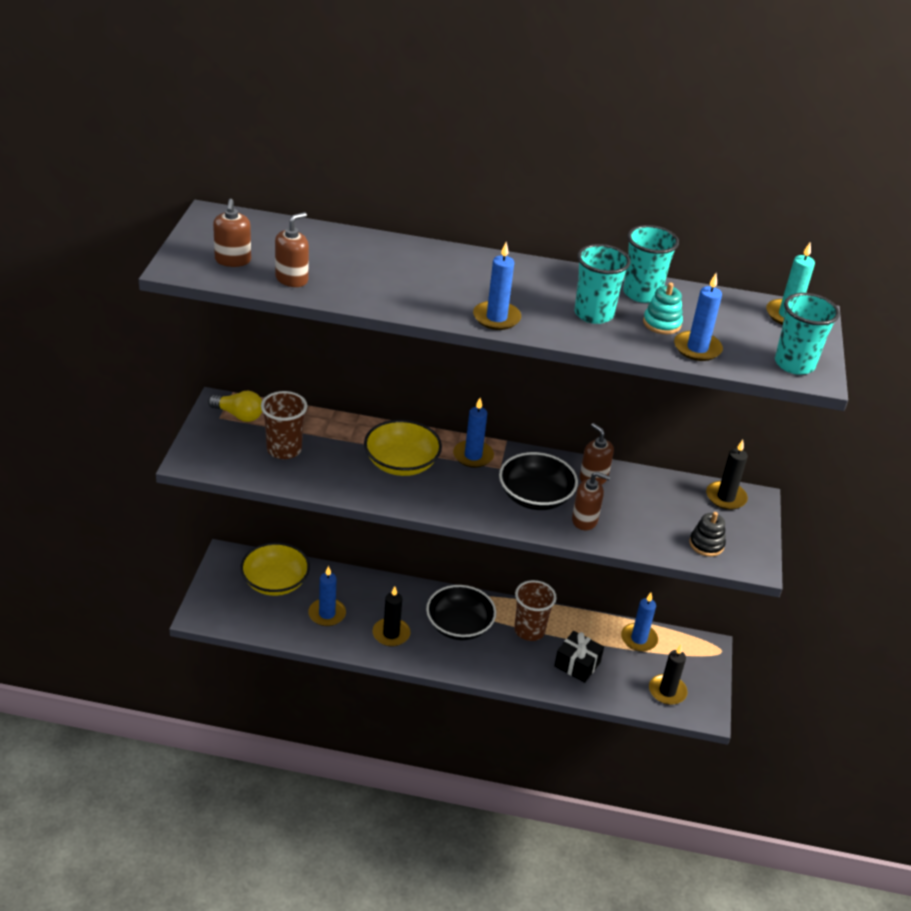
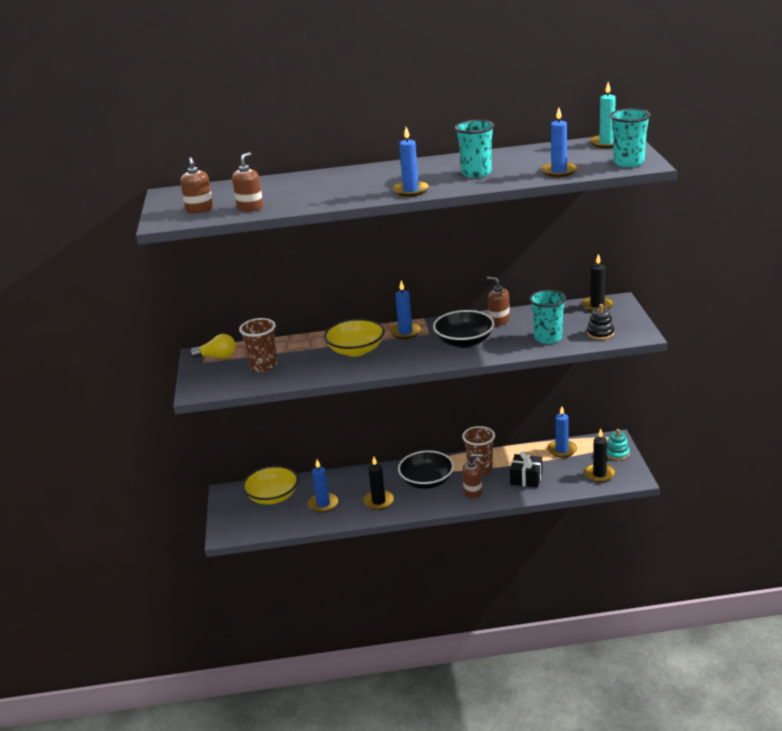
camera: 10 degrees left, 10 degrees down
(584, 520) = (507, 344): brown soap dispenser -> brown soap dispenser (473, 492)
(641, 293) = (501, 157): turquoise cup -> turquoise cup (548, 338)
(662, 323) = (526, 166): turquoise stacking toy -> turquoise stacking toy (617, 454)

